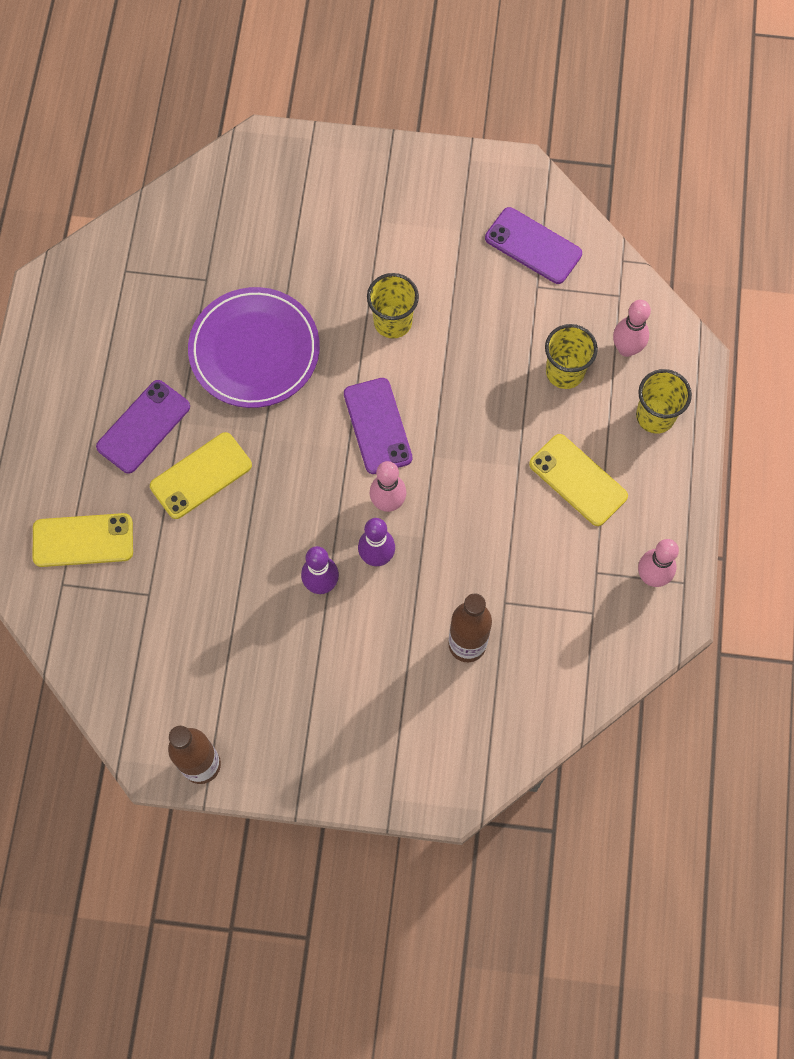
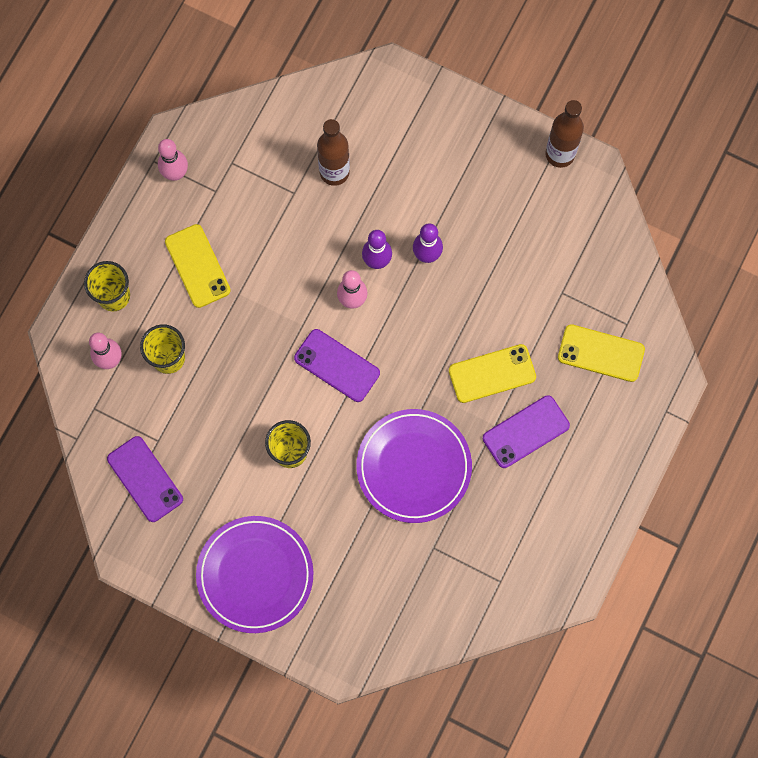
camera: 160 degrees left, 5 degrees up
(377, 426) = (337, 365): purple phone -> purple phone turned 60 degrees counterclockwise
(380, 195) = (255, 575): none -> purple plate

